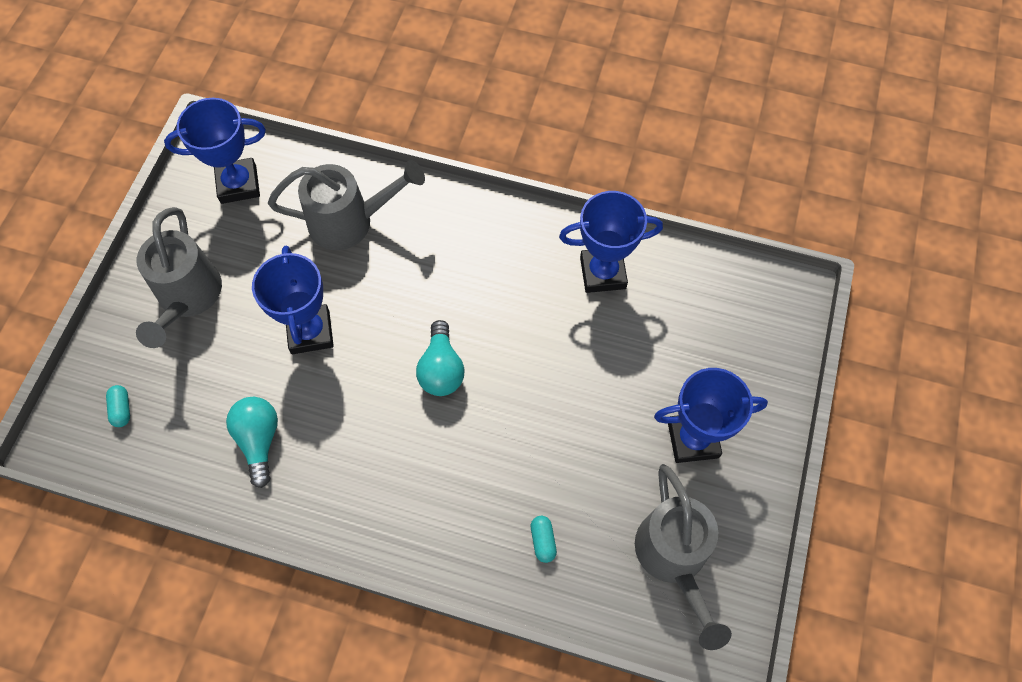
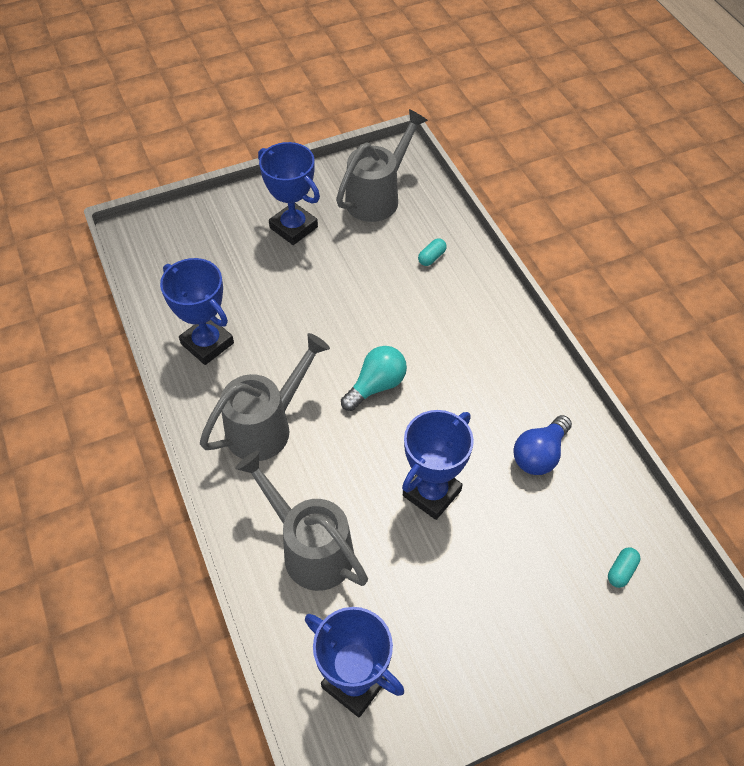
camera: 130 degrees left, 10 degrees down
(188, 298) = (495, 614): grey watering can -> grey watering can (266, 426)
(259, 440) = (539, 455): turquoise light bulb -> blue light bulb

